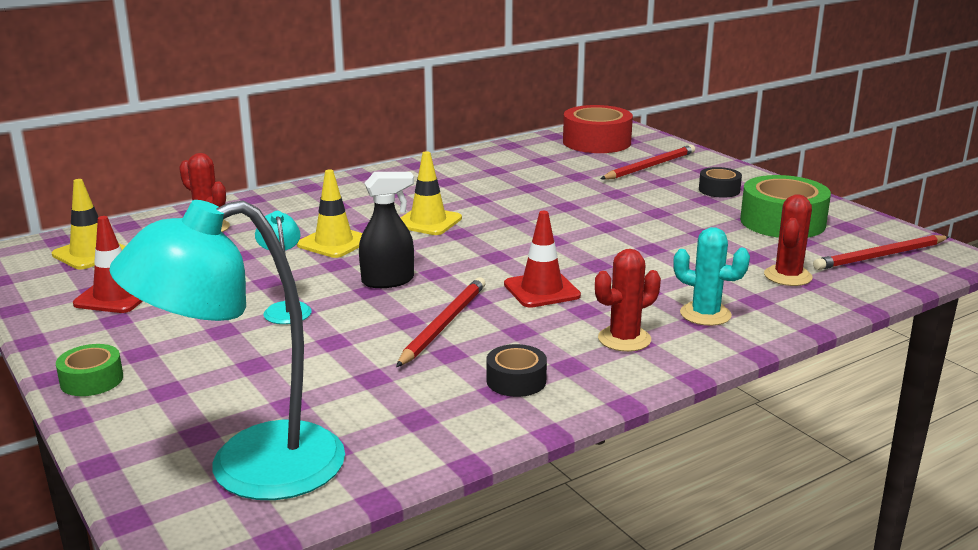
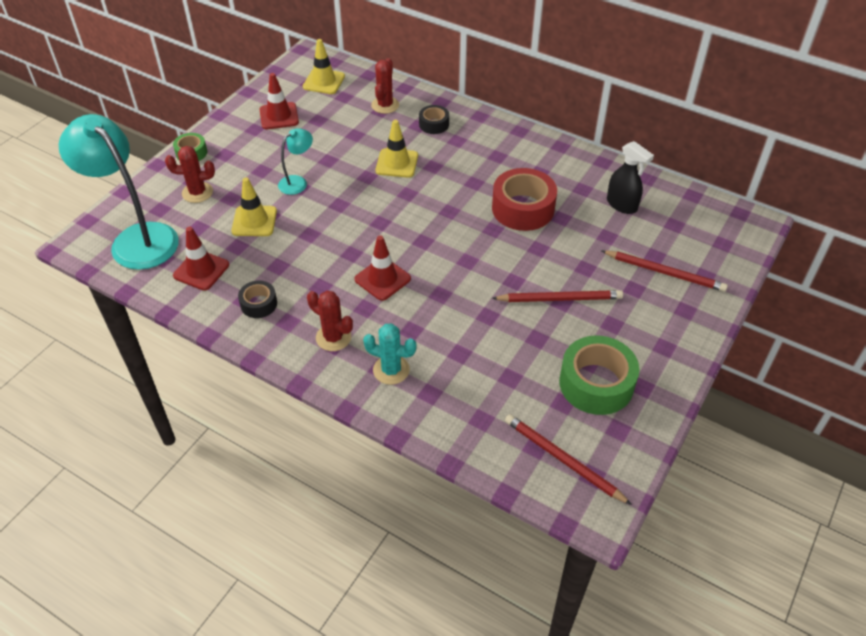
camera: 65 degrees right, 25 degrees up
(388, 281) = (356, 207): black spray bottle -> black spray bottle (622, 205)
(397, 416) = (201, 270): none -> red traffic cone
(428, 222) = (458, 190): yellow traffic cone -> yellow traffic cone (254, 221)
(443, 324) = (311, 251): red pencil -> red pencil (560, 299)
(596, 142) = (699, 224): red tape -> red tape (523, 208)
(705, 314) = (391, 370): turquoise cactus -> turquoise cactus turned 75 degrees counterclockwise
(719, 190) = (642, 329): black tape -> black tape (434, 124)
(788, 276) = (484, 405): red cactus -> red cactus (197, 192)

